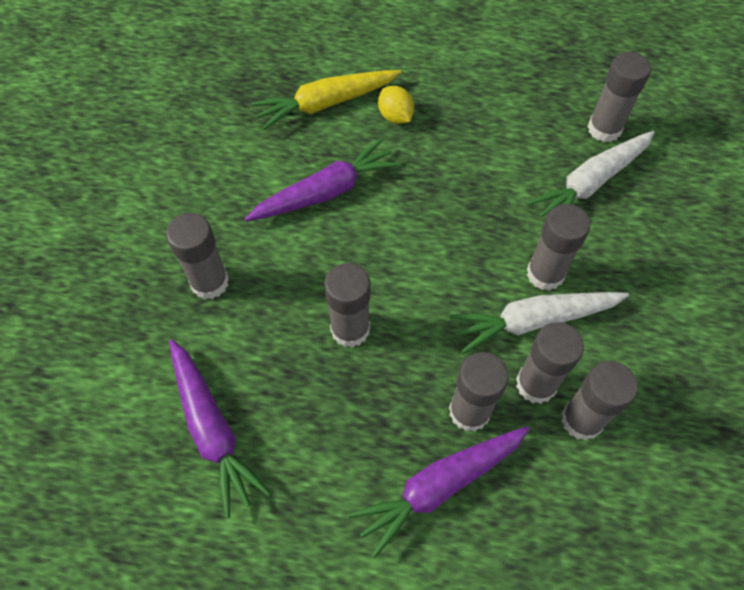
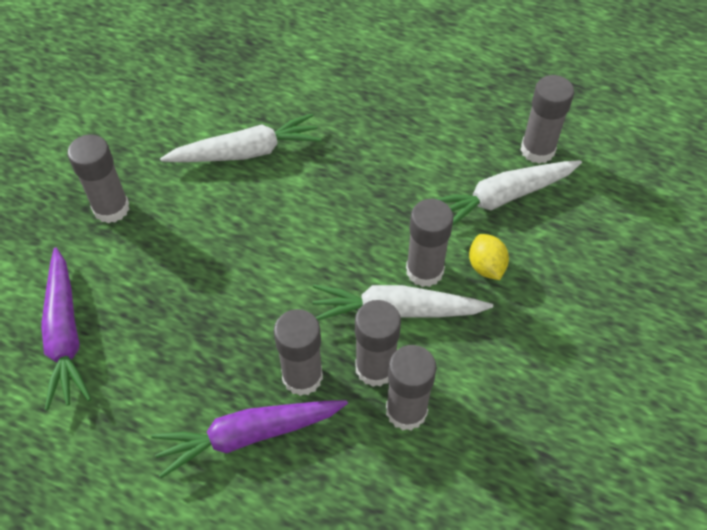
camera: 15 degrees right, 5 degrees down
(326, 104) = (277, 73): yellow carrot -> none
(326, 192) = (246, 152): purple carrot -> white carrot
(350, 329) = (221, 278): grey glue stick -> none
(395, 116) = (337, 98): yellow lemon -> yellow lemon (486, 266)

